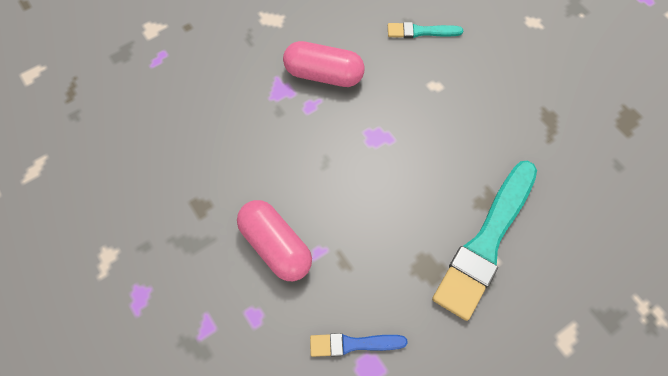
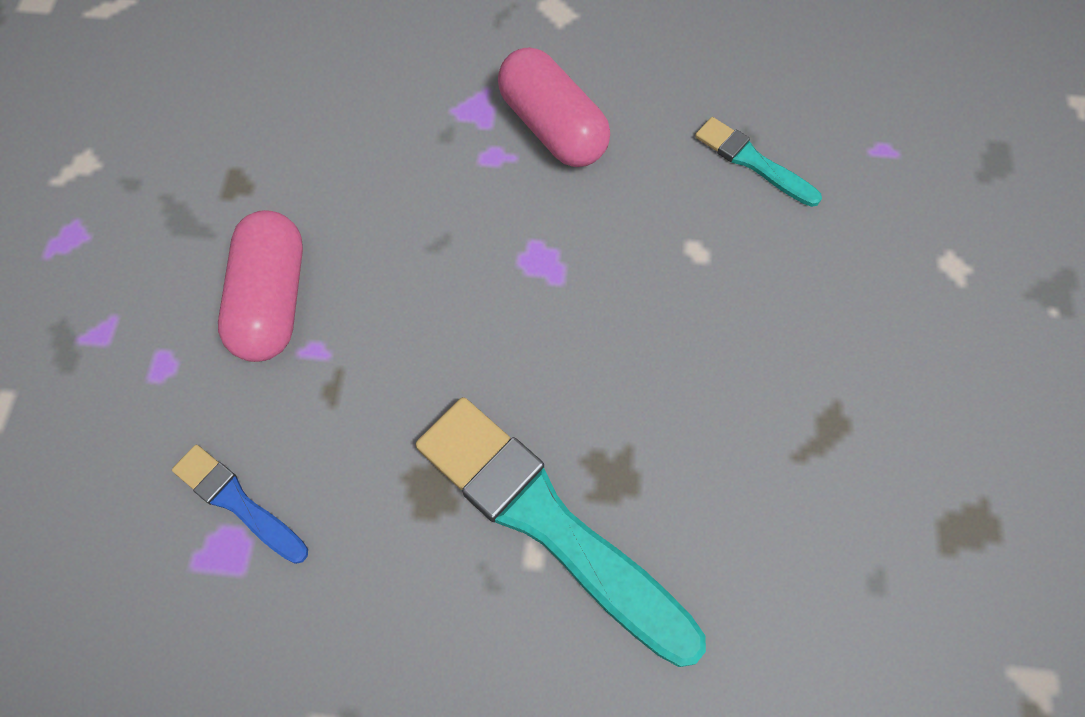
camera: 40 degrees right, 0 degrees up
(486, 242) = (547, 522): turquoise brush -> turquoise brush turned 60 degrees clockwise

